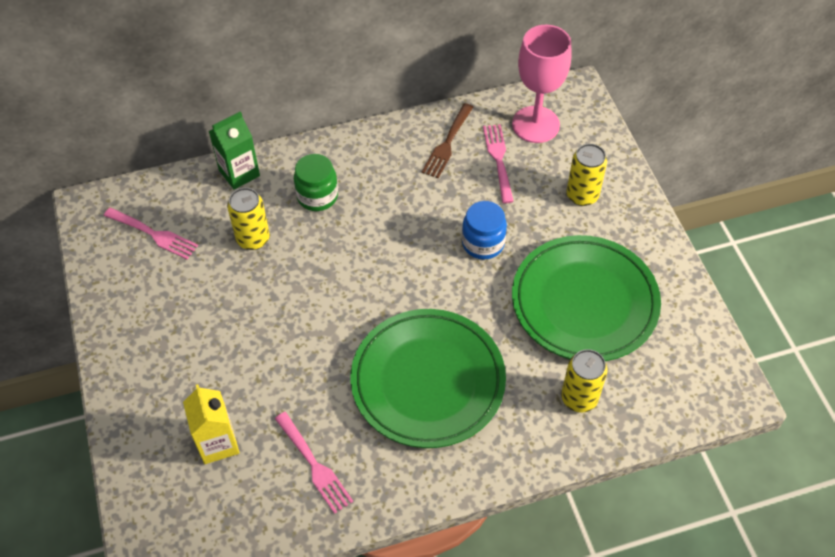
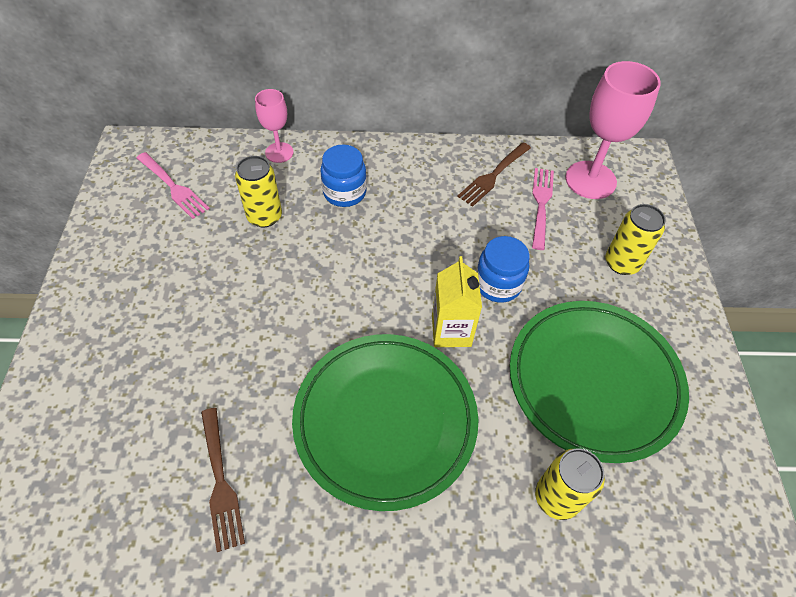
camera: 15 degrees right, 0 degrees up
(218, 443) = (130, 421): yellow carton -> yellow carton (451, 331)
(239, 173) = (279, 152): green carton -> pink goblet
(314, 465) = (220, 482): pink fork -> brown fork
(317, 196) = (344, 192): green jar -> blue jar

